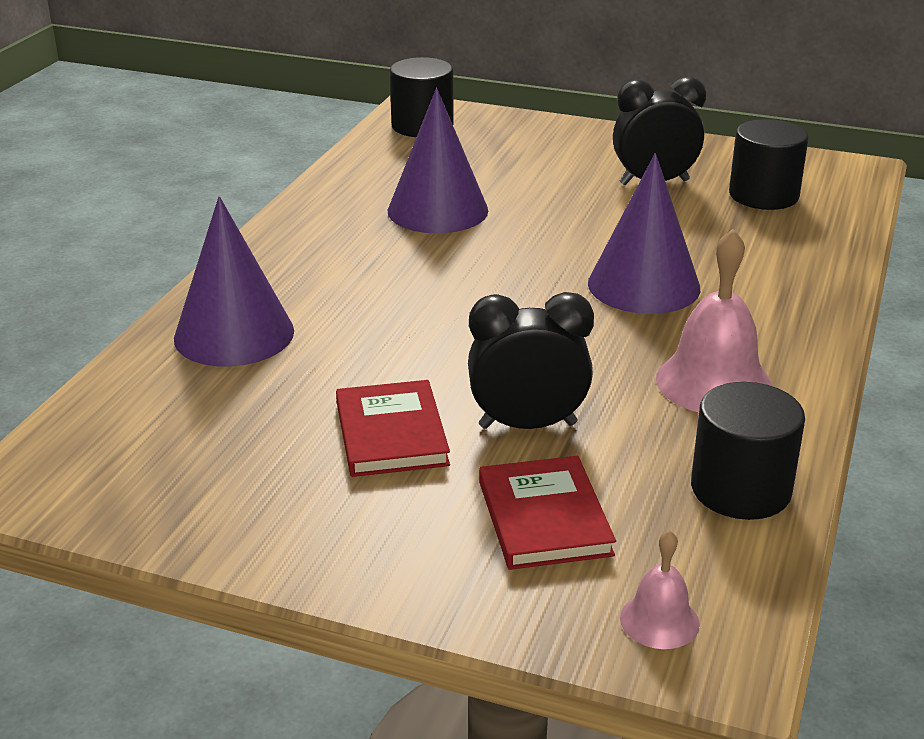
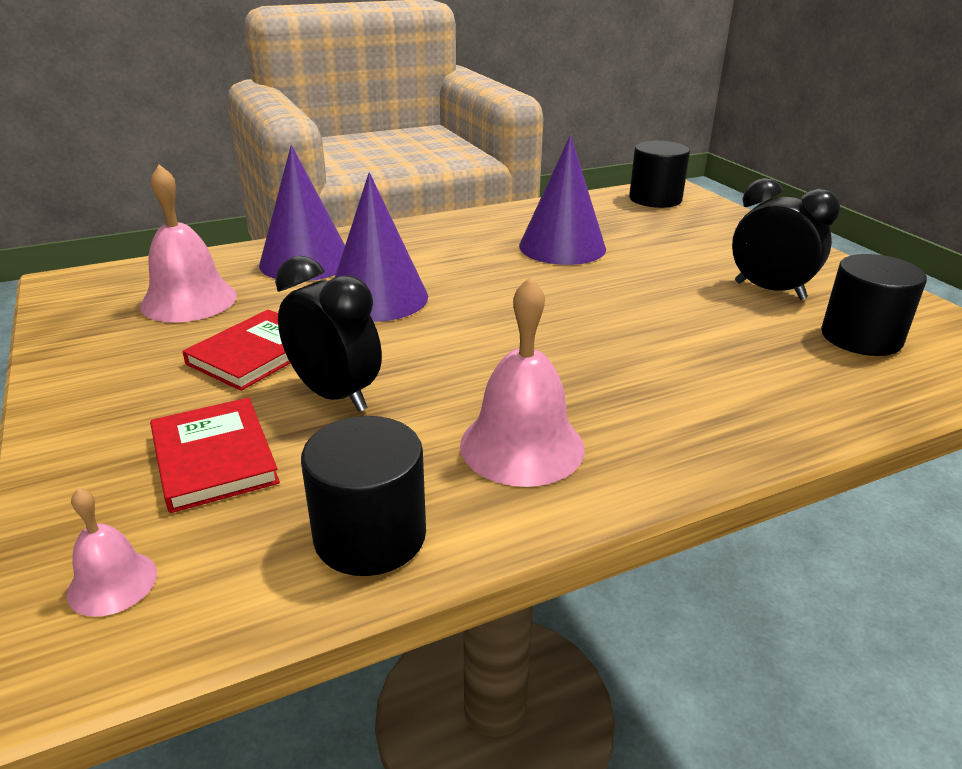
camera: 45 degrees right, 0 degrees up
(208, 428) = (189, 300): none -> pink bell
(544, 518) = (214, 458): red book -> red book turned 60 degrees counterclockwise
(643, 285) = (612, 352): purple cone -> purple cone (378, 298)

